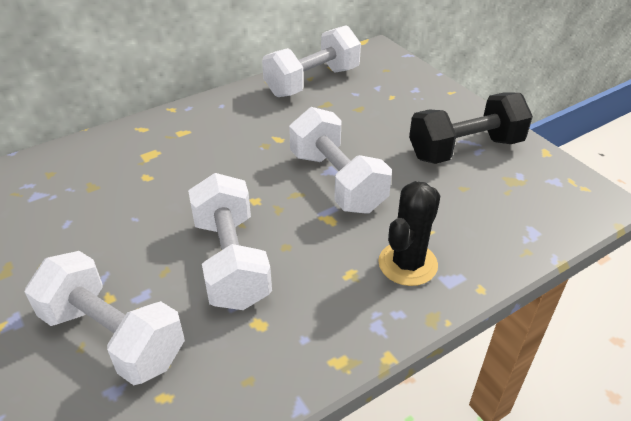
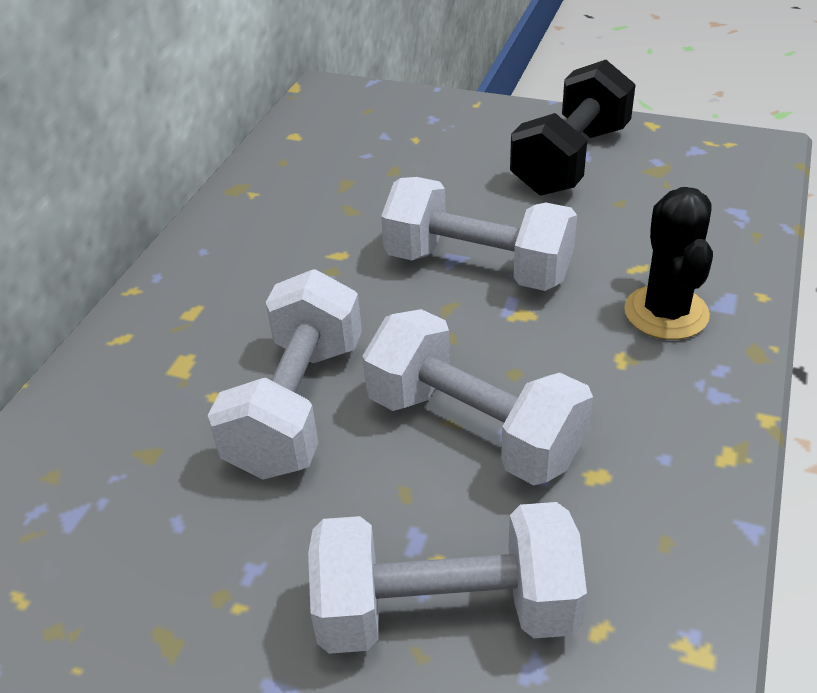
camera: 35 degrees left, 0 degrees up
(312, 82) = (292, 165): white dumbbell -> white dumbbell (297, 406)

